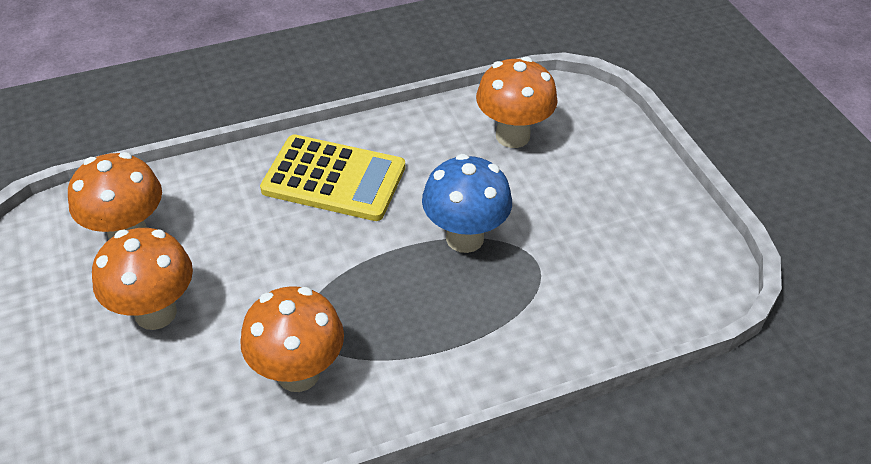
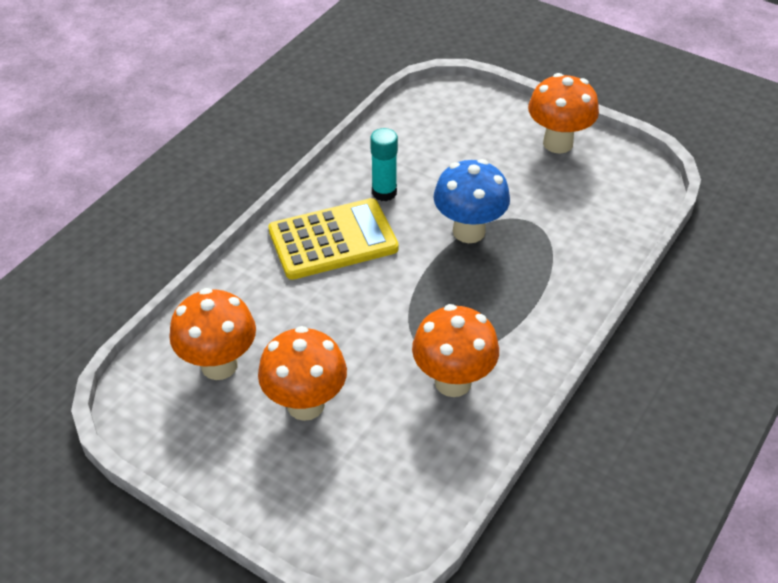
camera: 35 degrees left, 0 degrees up
(424, 160) = (384, 192): none -> turquoise glue stick
(512, 136) = (428, 144): orange mushroom -> orange mushroom (558, 143)

